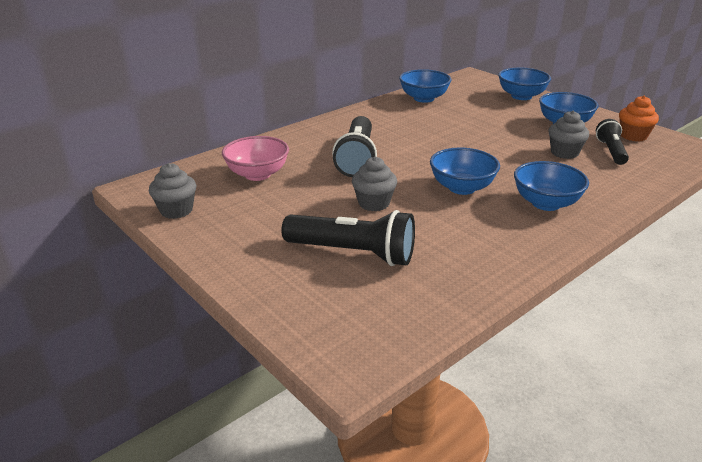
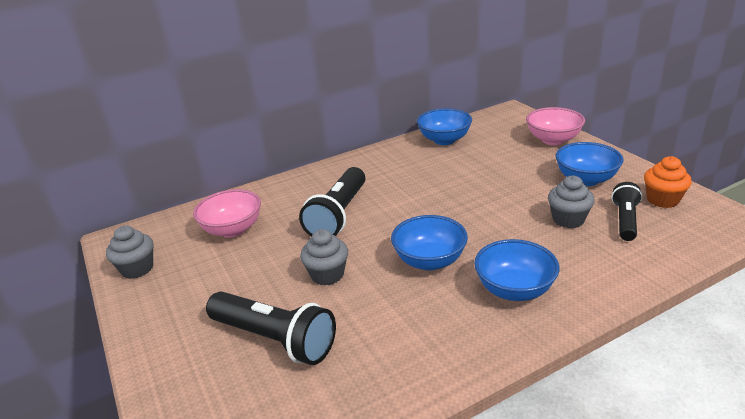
camera: 15 degrees right, 0 degrees up
(521, 96) = (553, 140): blue bowl -> pink bowl

